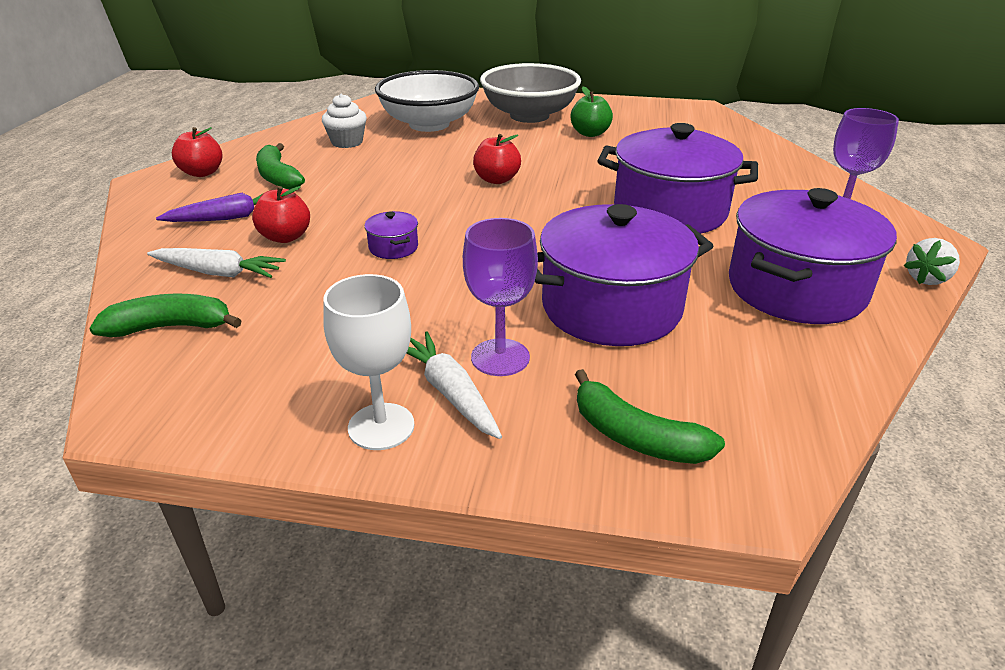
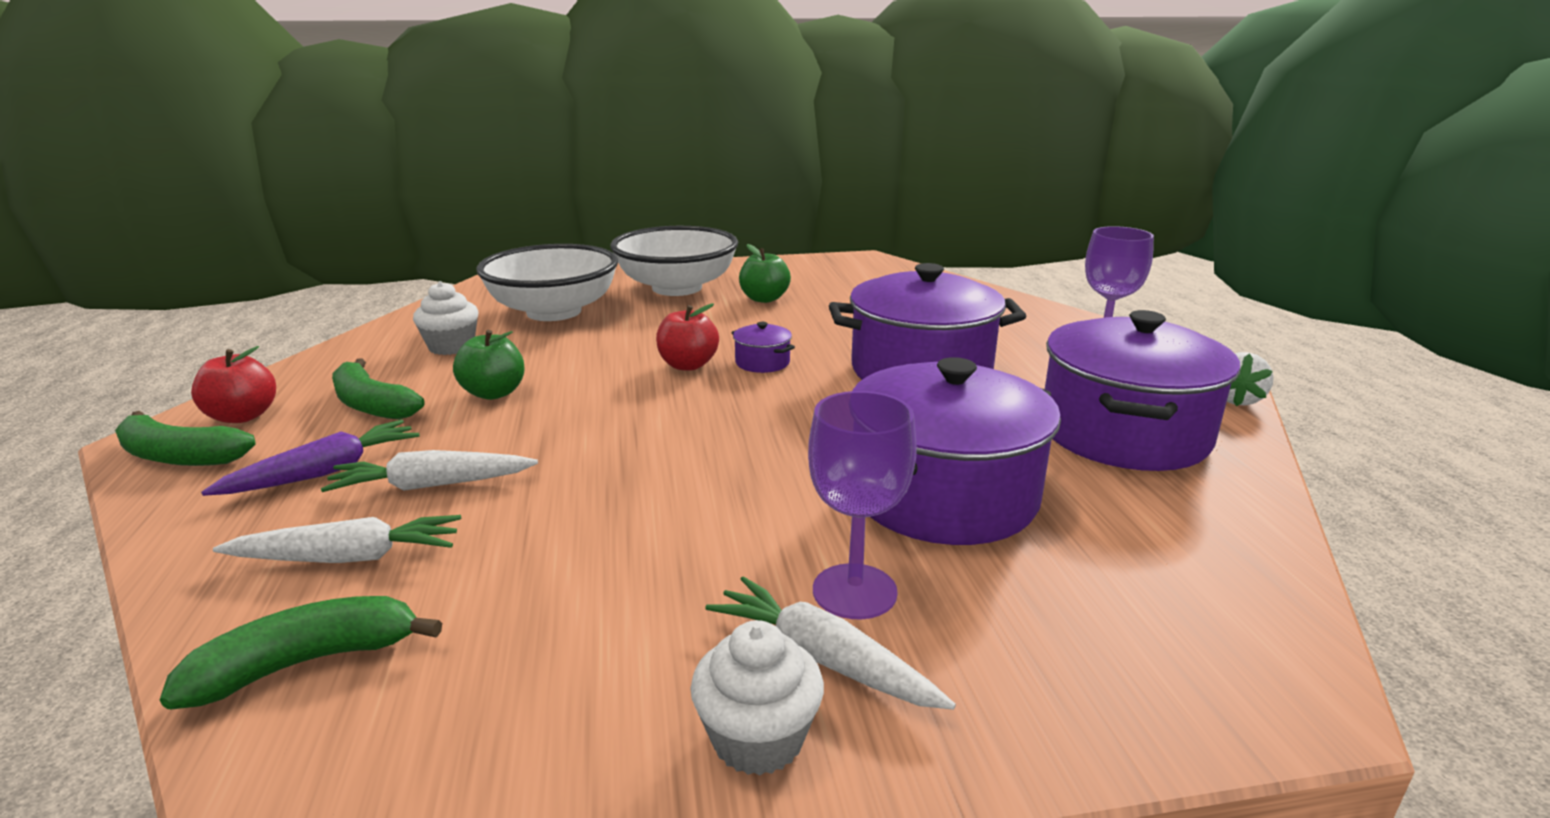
camera: 20 degrees left, 10 degrees down
(285, 237) = (432, 485): red apple -> white carrot
(355, 180) = (494, 393): none -> green apple
(381, 426) = (758, 739): white goblet -> white cupcake
(393, 247) = (605, 472): purple pot -> purple pot (762, 363)
(529, 115) = (677, 288): grey bowl -> white bowl
(635, 437) = (1104, 658): green banana -> green banana (179, 456)

